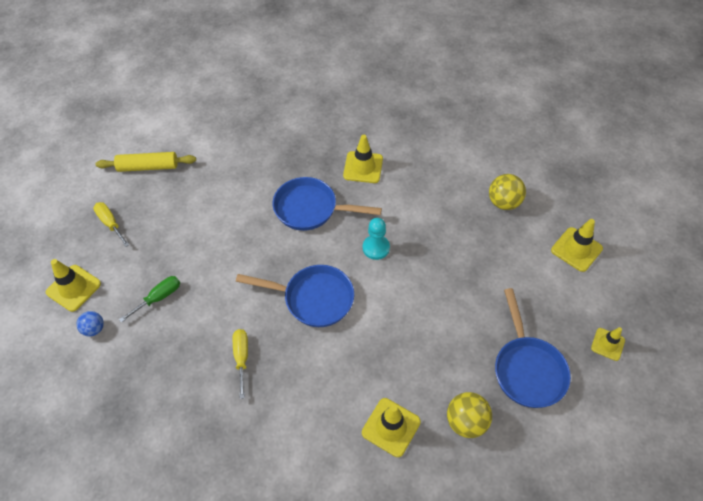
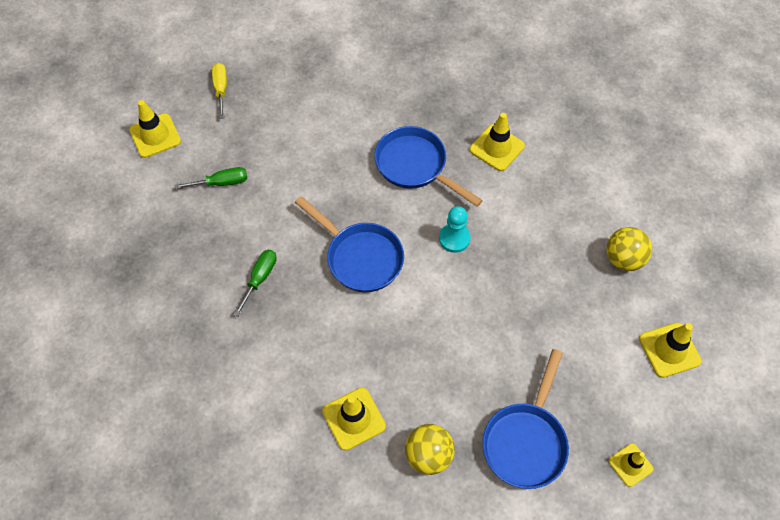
camera: 30 degrees right, 5 degrees up
(94, 329) = (151, 183): blue ball -> none
(148, 167) = (287, 48): yellow rolling pin -> none
(242, 358) = (260, 278): yellow screwdriver -> green screwdriver

